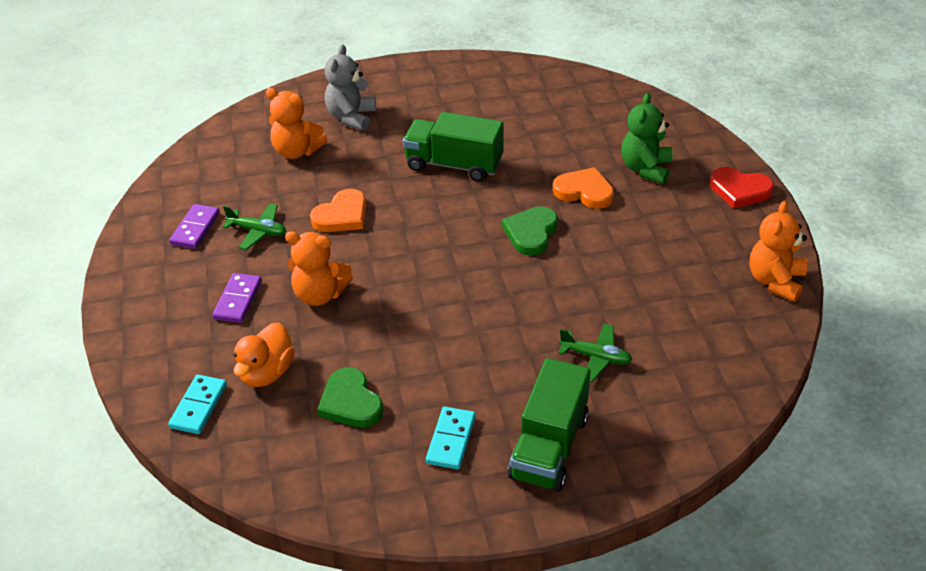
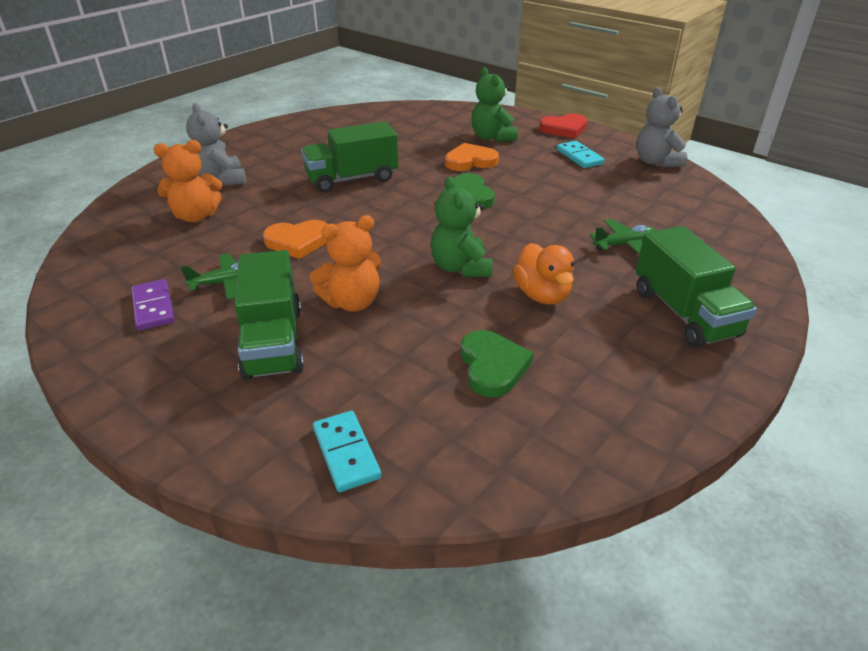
camera: 40 degrees left, 5 degrees down
(238, 300) = (273, 342): purple domino -> green truck
(266, 373) = (381, 385): orange duck -> orange duck (542, 295)
(342, 215) = (298, 241): orange heart -> orange heart turned 75 degrees clockwise
(350, 402) = (492, 366): green heart -> green heart turned 120 degrees counterclockwise
(431, 306) = (460, 267): none -> green teddy bear
(451, 440) = (612, 348): turquoise domino -> turquoise domino (579, 157)
(775, 281) = (656, 162): orange teddy bear -> grey teddy bear

